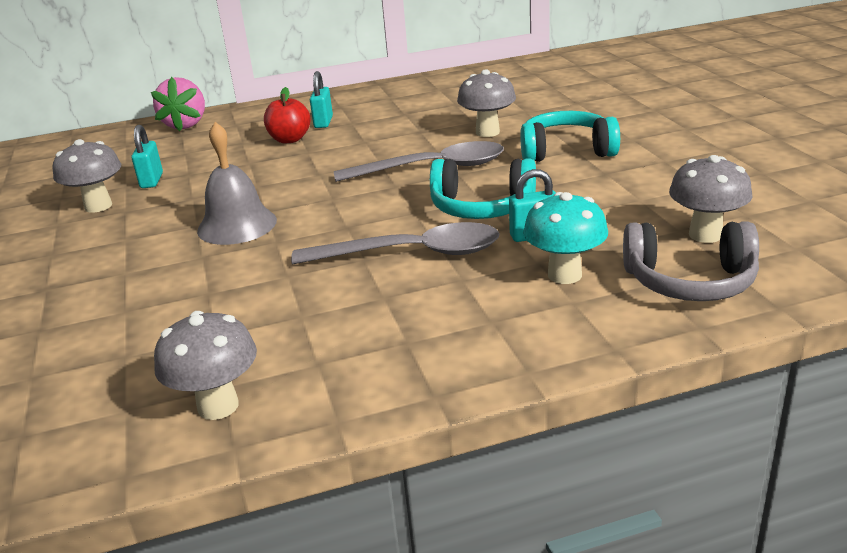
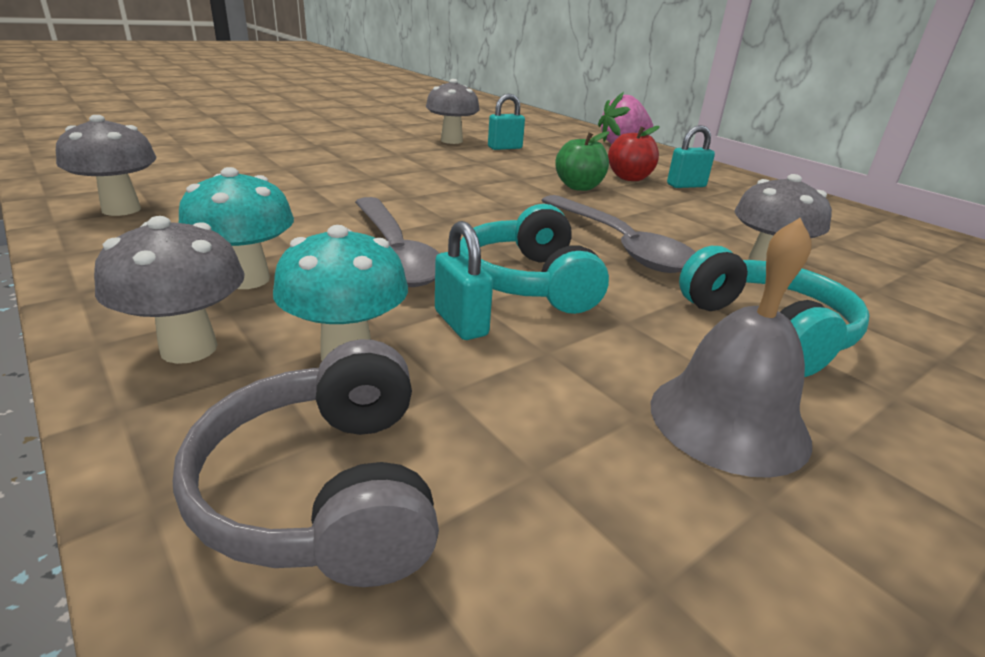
camera: 65 degrees right, 0 degrees up
(237, 225) = (434, 180): grey bell -> grey bell (728, 420)
(300, 163) = (579, 187): none -> green apple
(437, 316) = (247, 279): none -> turquoise mushroom
(705, 235) = (526, 510): grey mushroom -> grey mushroom (189, 348)

